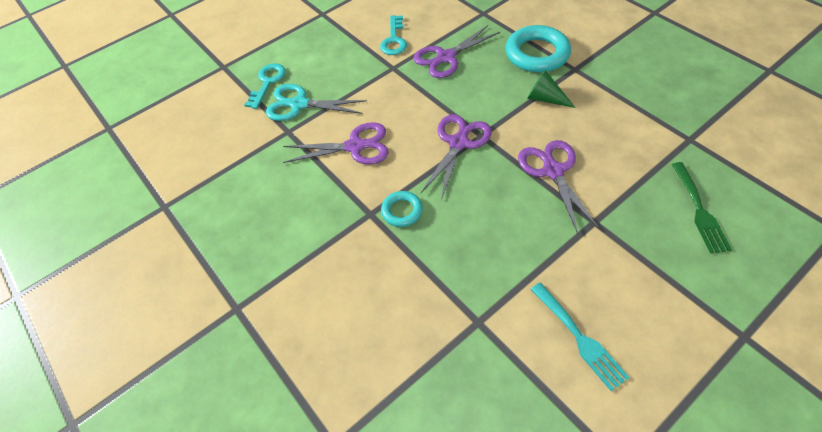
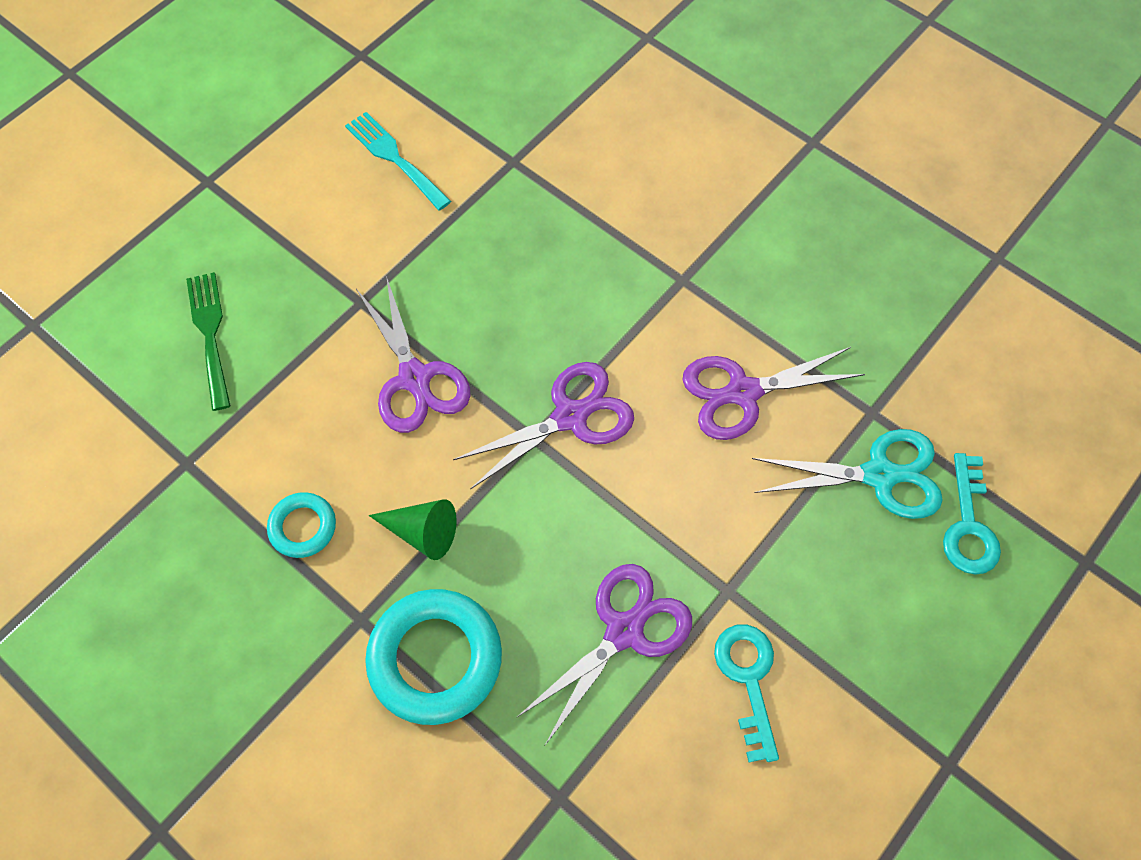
camera: 165 degrees right, 10 degrees up
(402, 211) = (637, 288): turquoise ring -> turquoise ring (303, 527)
(458, 143) = (570, 417): purple scissors -> purple scissors turned 135 degrees counterclockwise

